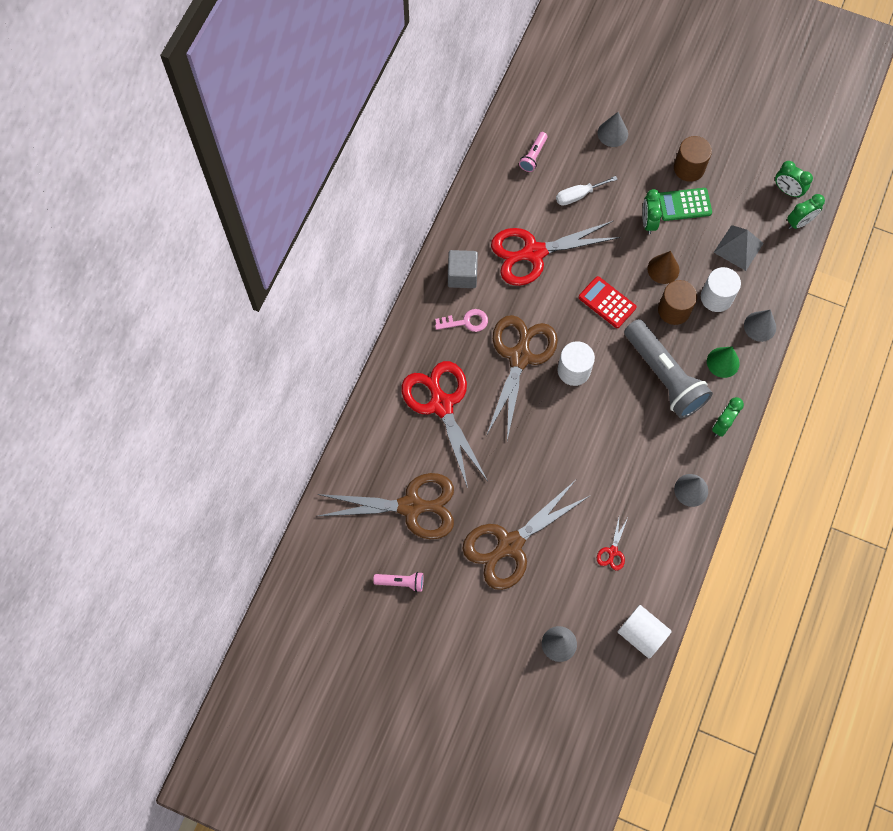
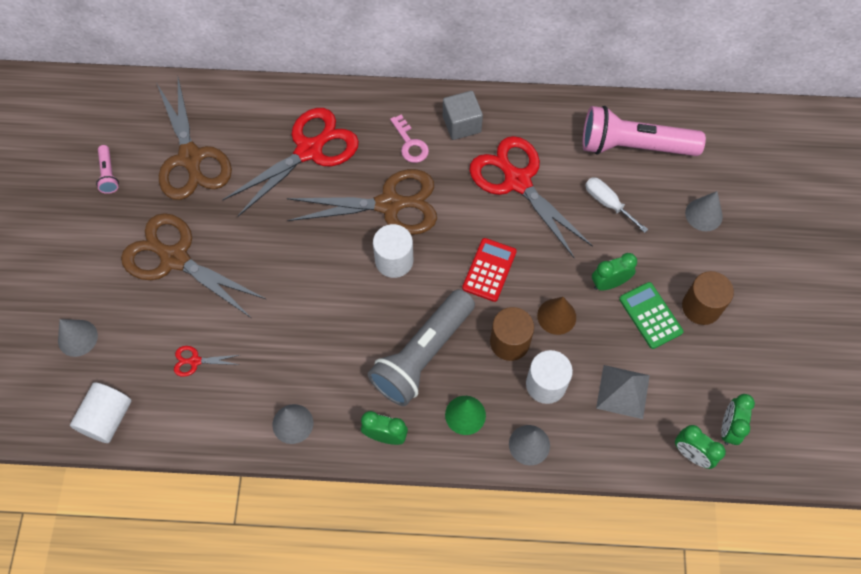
camera: 70 degrees right, 5 degrees down
(533, 156) = (634, 146): pink flashlight -> pink flashlight, size x2.29

